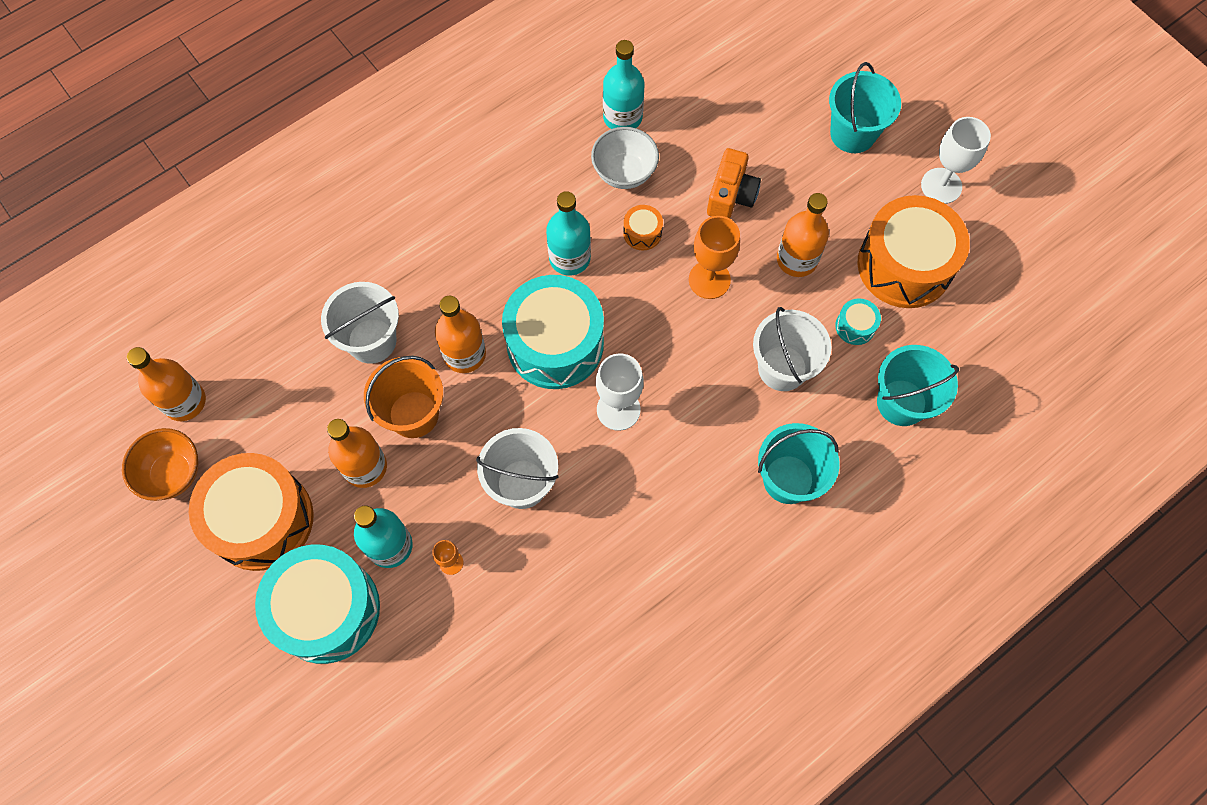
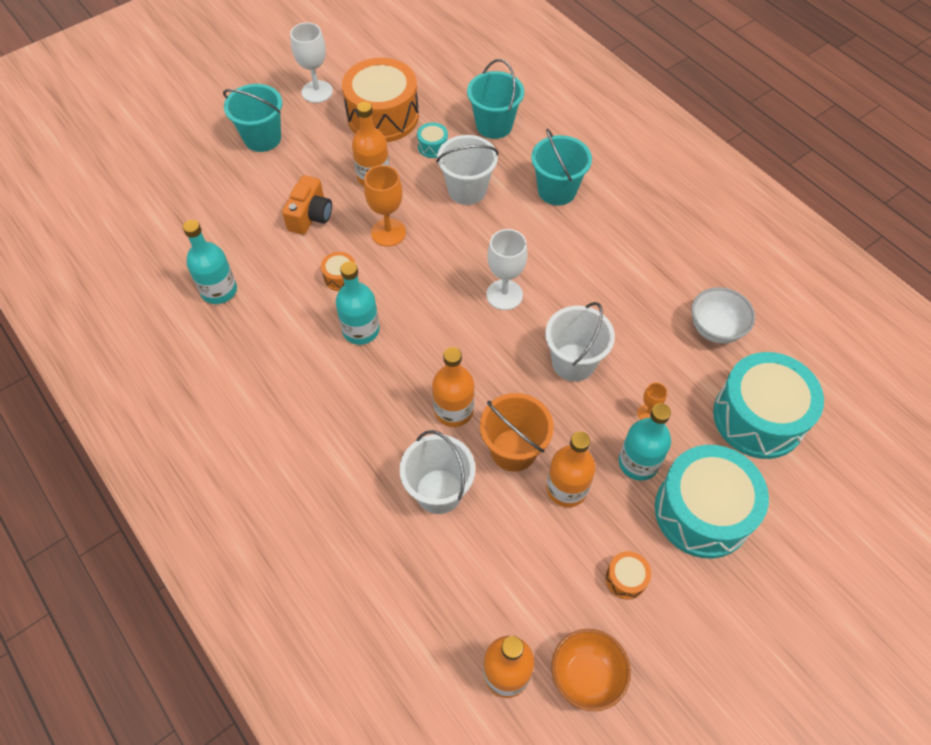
camera: 90 degrees left, 10 degrees down
(261, 519) = (625, 578): orange drum -> orange drum, size x0.41
(555, 343) = (444, 340): turquoise drum -> turquoise drum (758, 417)
(624, 172) = (278, 289): white bowl -> white bowl (715, 329)
(731, 195) = (310, 216): orange camera -> orange camera turned 90 degrees clockwise

